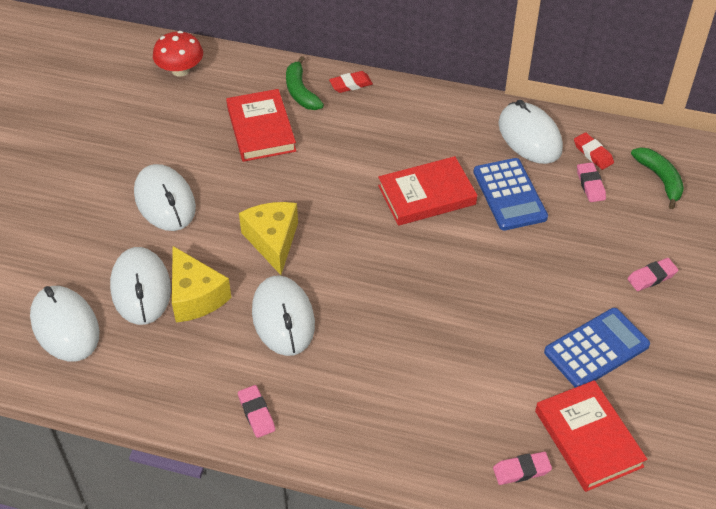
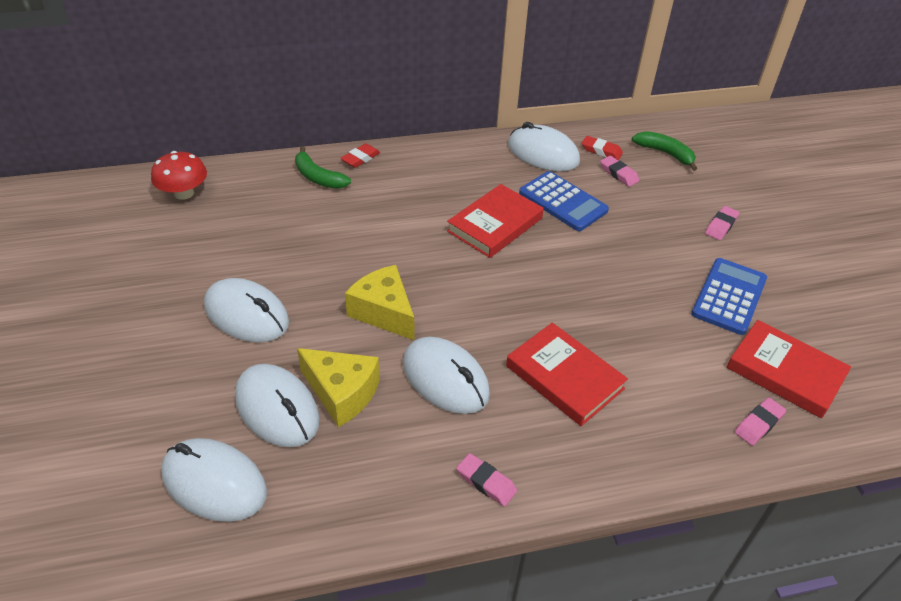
camera: 30 degrees left, 5 degrees down
(261, 129) = (302, 219): red book -> red book (564, 377)

